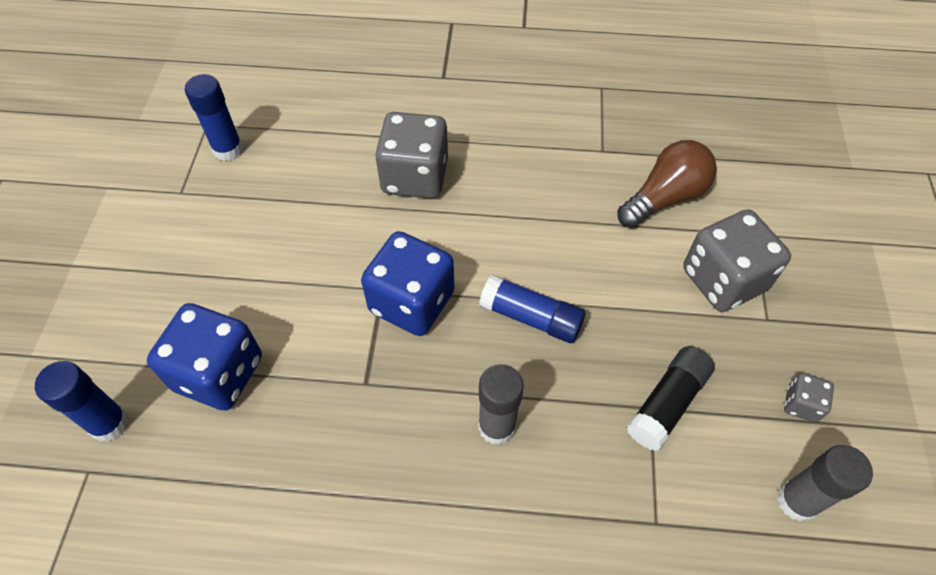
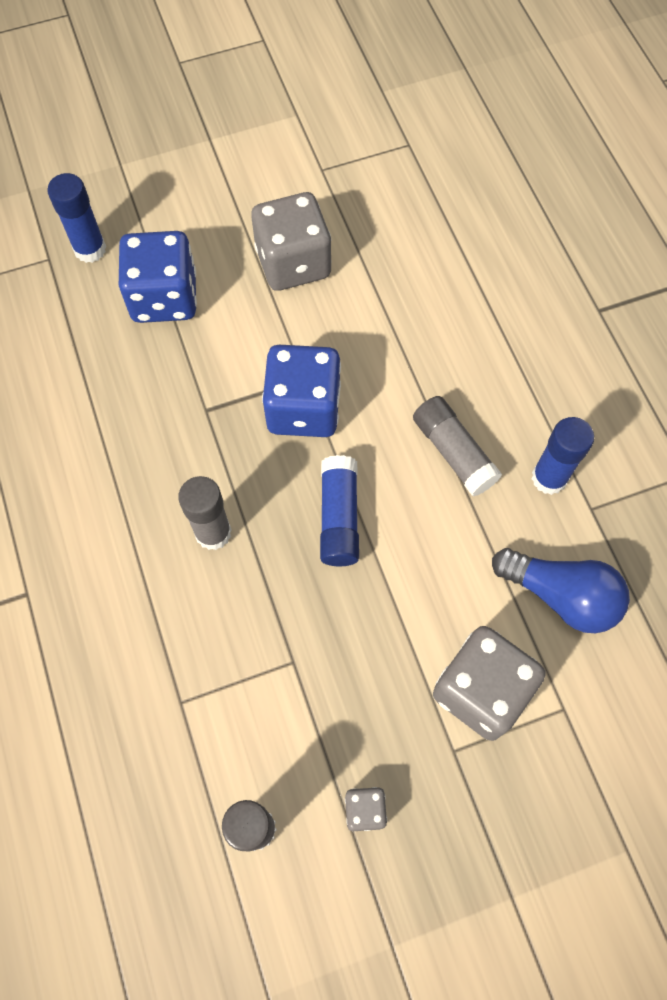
camera: 65 degrees right, 10 degrees up
(228, 149) = (389, 177): blue glue stick -> blue glue stick (549, 478)
(415, 177) = (448, 345): grey dice -> grey dice (293, 263)
(512, 213) = (453, 452): none -> grey glue stick
(664, 197) = (561, 596): brown light bulb -> blue light bulb
(667, 403) = (304, 675): black glue stick -> none

